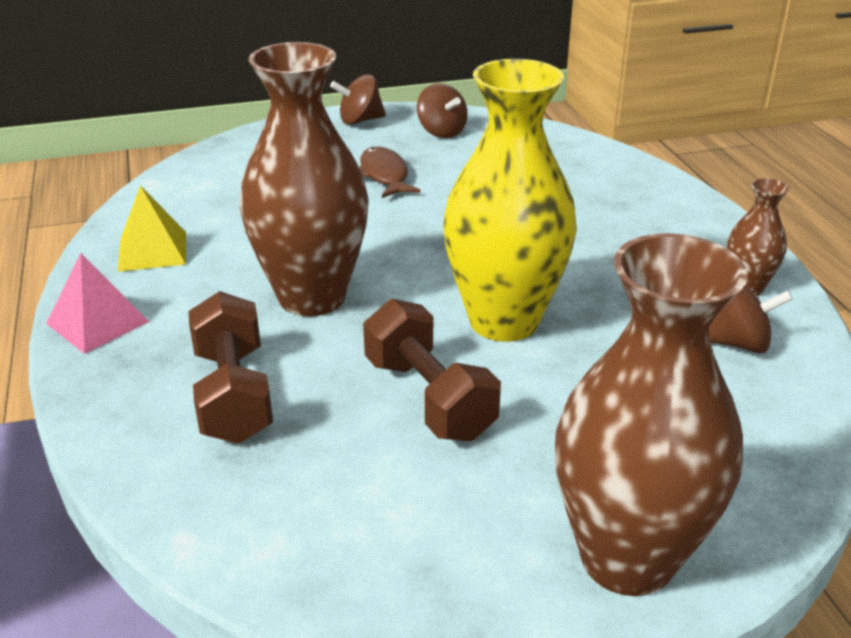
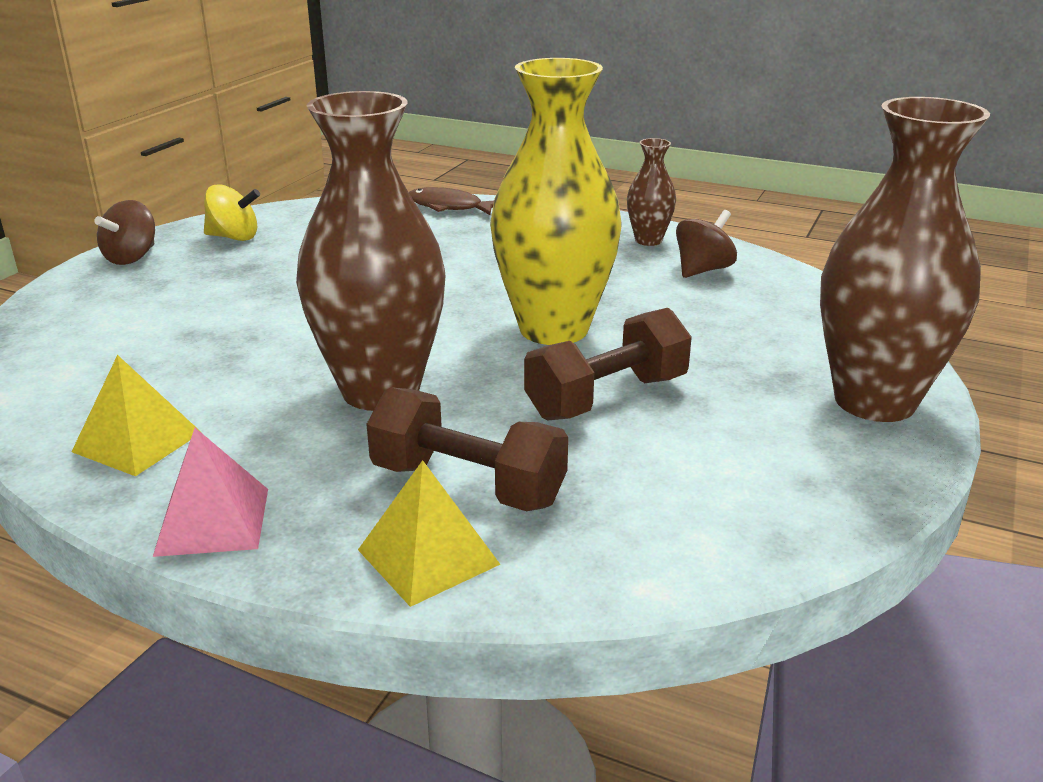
camera: 50 degrees left, 5 degrees down
(133, 422) = (428, 556): none -> yellow pyramid
(384, 175) = (250, 285): brown fish -> brown fish (449, 207)
(429, 398) = (607, 397): brown dumbbell -> brown dumbbell turned 45 degrees counterclockwise
(441, 132) = (234, 237): brown spinning top -> yellow spinning top

